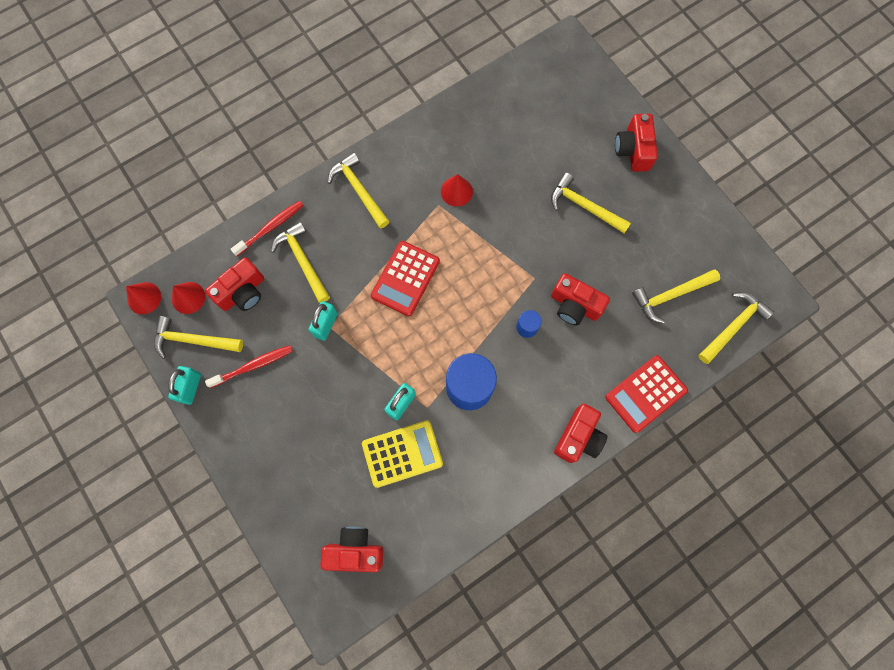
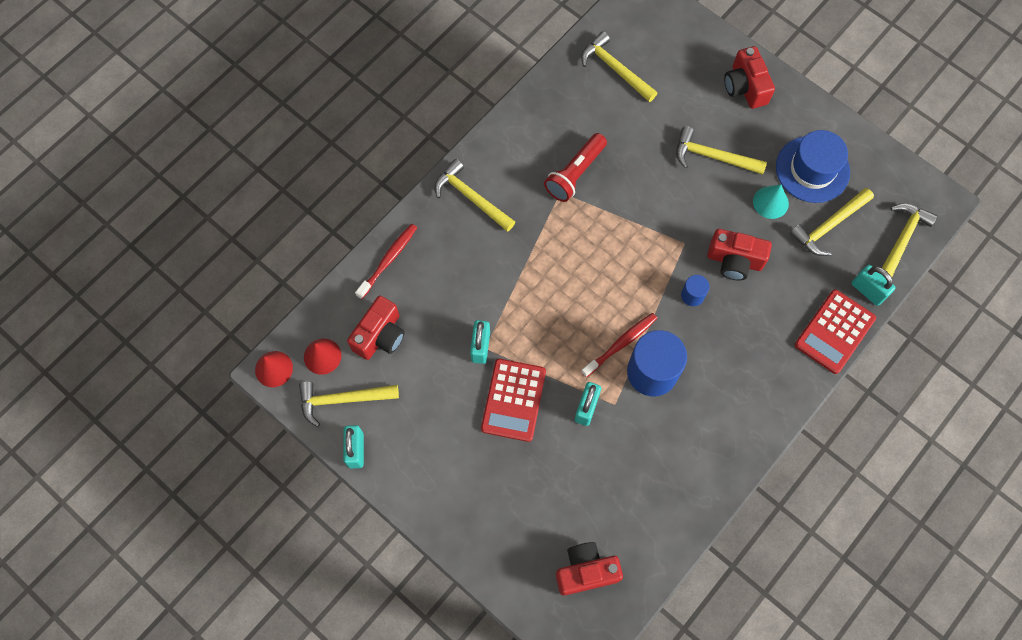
camera: 15 degrees left, 5 degrees down
(253, 366) = (416, 409): red toothbrush -> red toothbrush (621, 344)
(303, 261) = (434, 286): yellow hammer -> yellow hammer (615, 69)
(402, 453) = (604, 458): yellow calculator -> none
(405, 278) = (550, 277): red calculator -> red calculator (513, 400)
(456, 191) = (575, 173): red cone -> red flashlight
(578, 437) = (780, 393): red camera -> none
(624, 260) = (770, 202): none -> turquoise cone
(671, 240) = (812, 169): none -> blue hat
(688, 364) = (867, 291): none -> turquoise padlock

